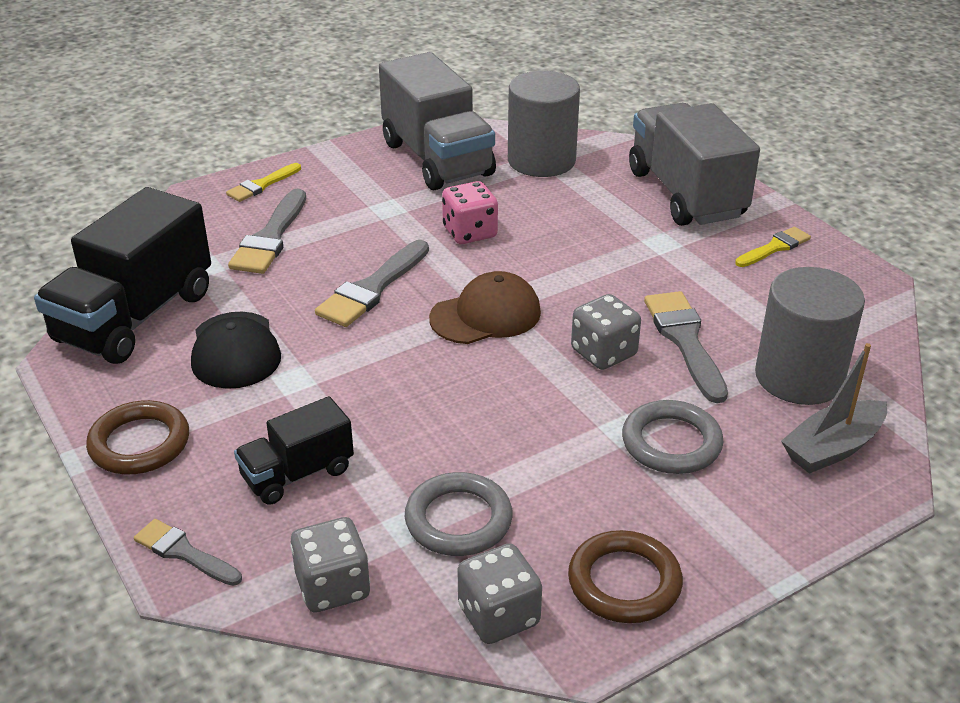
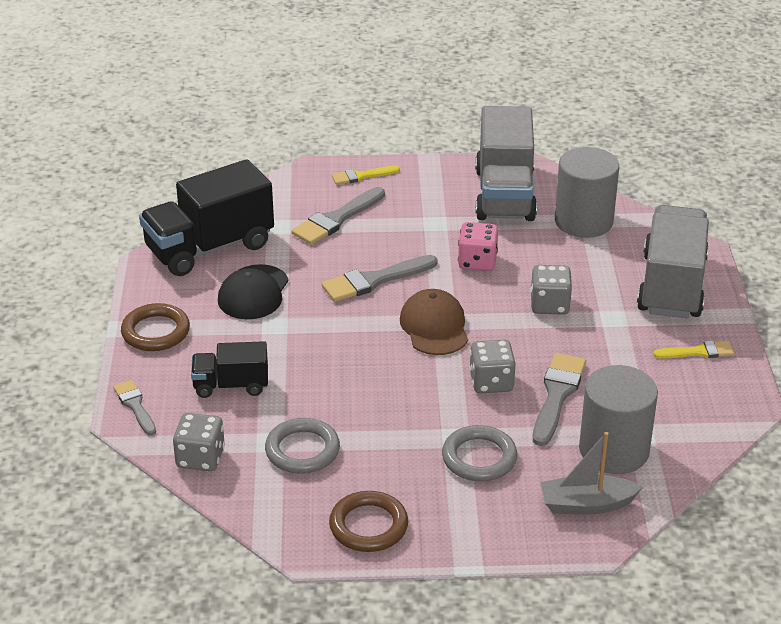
camera: 30 degrees right, 0 degrees up
(486, 315) = (434, 327): brown cap -> brown cap turned 105 degrees counterclockwise
(498, 615) = (279, 512): grey dice -> grey dice (549, 305)

